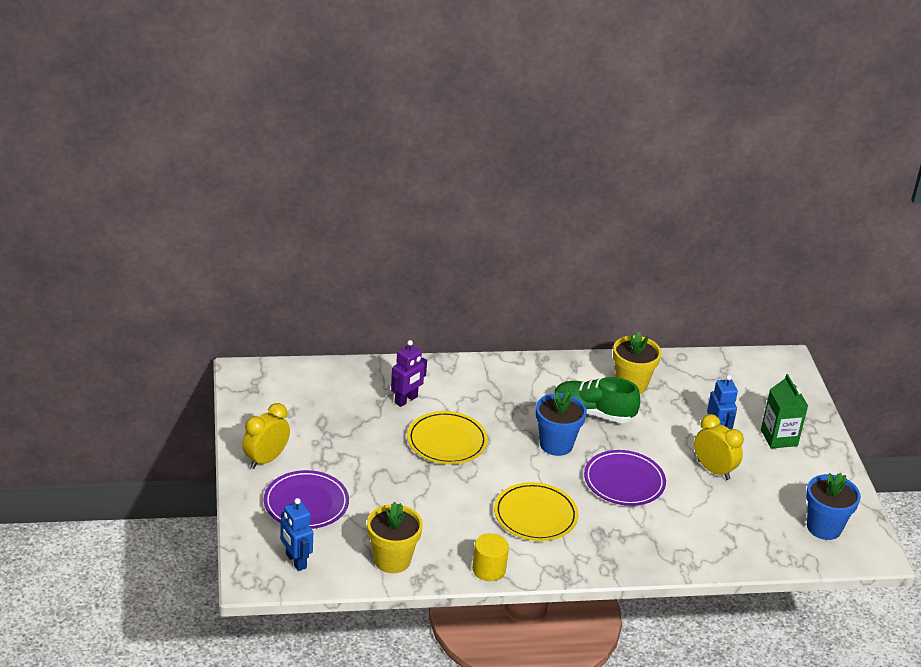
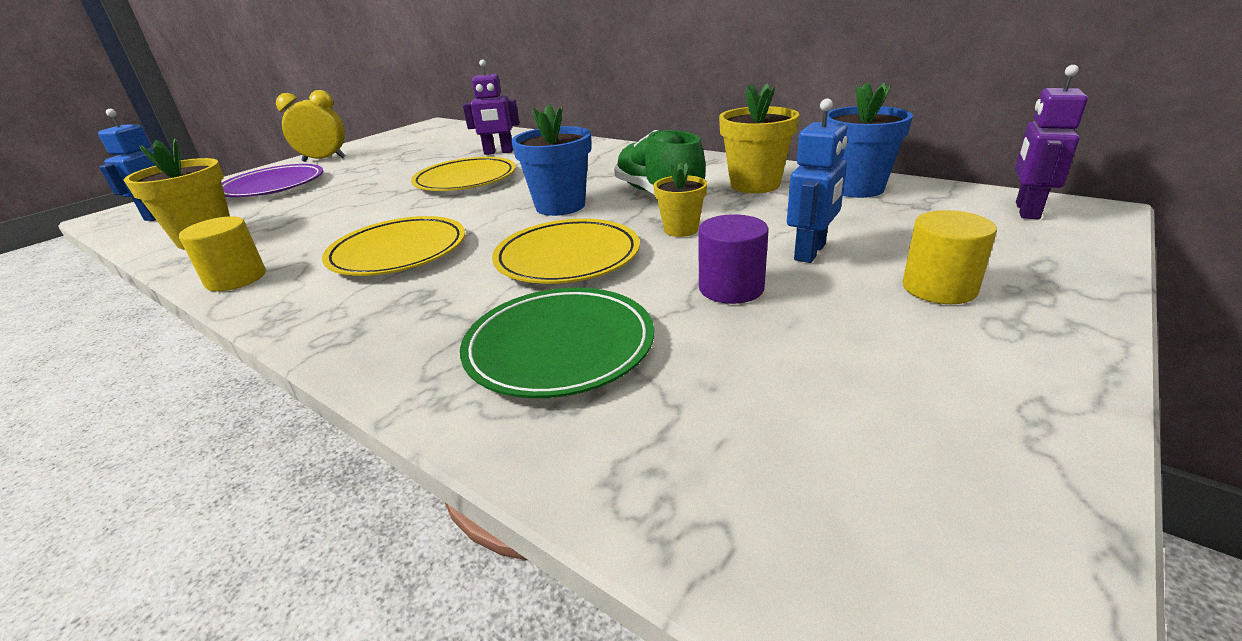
camera: 50 degrees right, 5 degrees down
(624, 481) = (567, 257): purple plate -> yellow plate
(645, 440) = (681, 229): none -> yellow flower pot
(695, 527) = (559, 346): none -> green plate
(713, 470) = (731, 288): yellow clock -> purple cylinder
(767, 367) = (1026, 211): none -> purple robot
(779, 438) = (939, 288): green carton -> yellow cylinder
(824, 527) = (857, 483): blue flower pot -> blue flower pot (856, 188)

